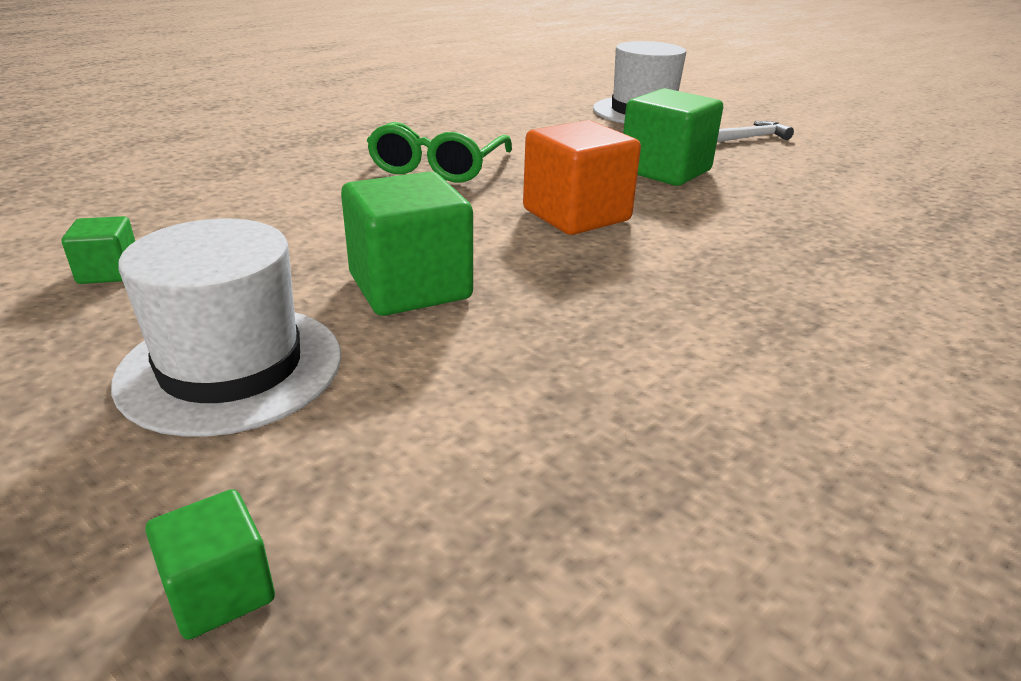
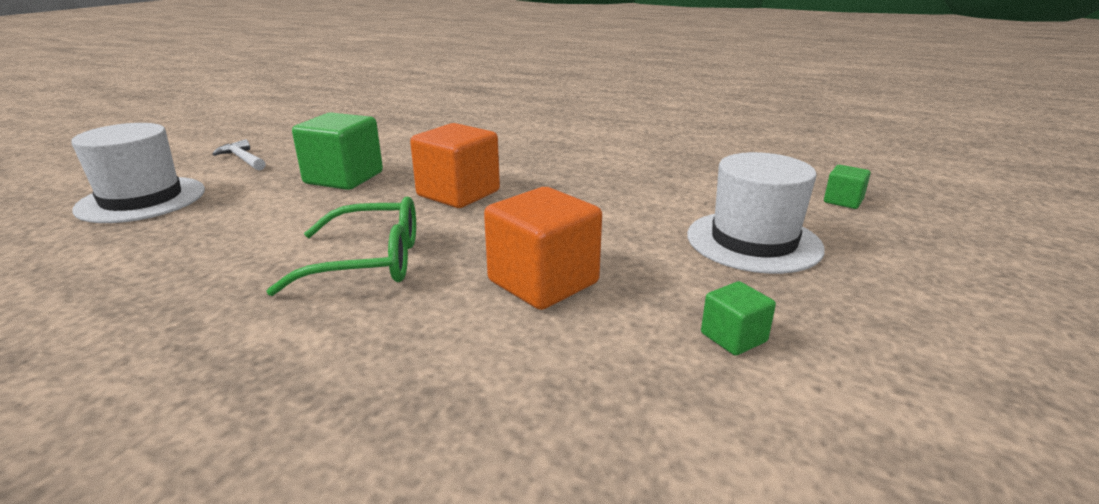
camera: 110 degrees left, 5 degrees down
(316, 219) = (543, 282): none -> orange cube
(410, 287) = (615, 220): green cube -> none

